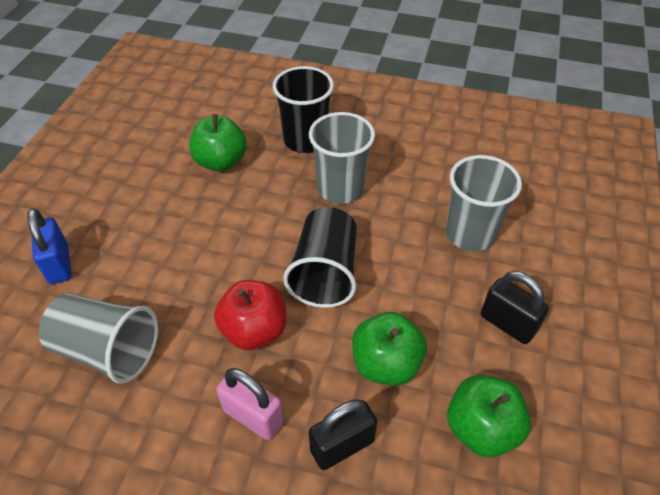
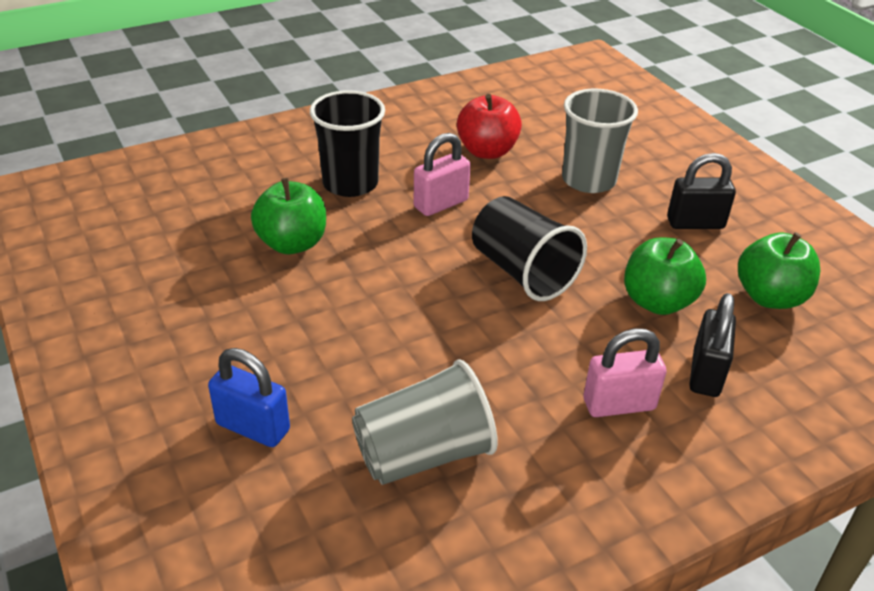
camera: 45 degrees left, 10 degrees down
(254, 330) = (528, 348): red apple -> red apple (487, 151)
(340, 188) = (441, 204): grey cup -> pink padlock

